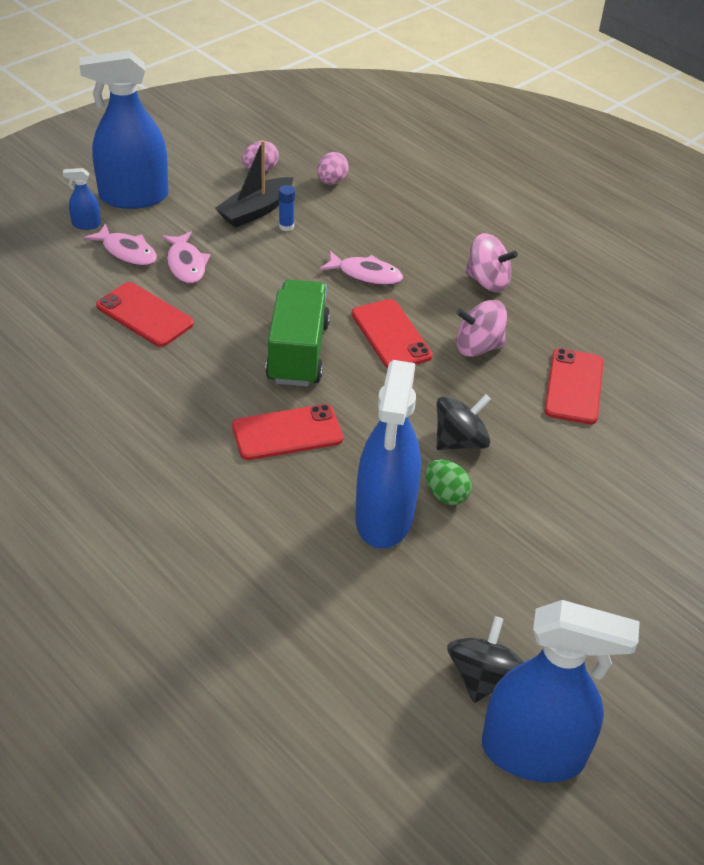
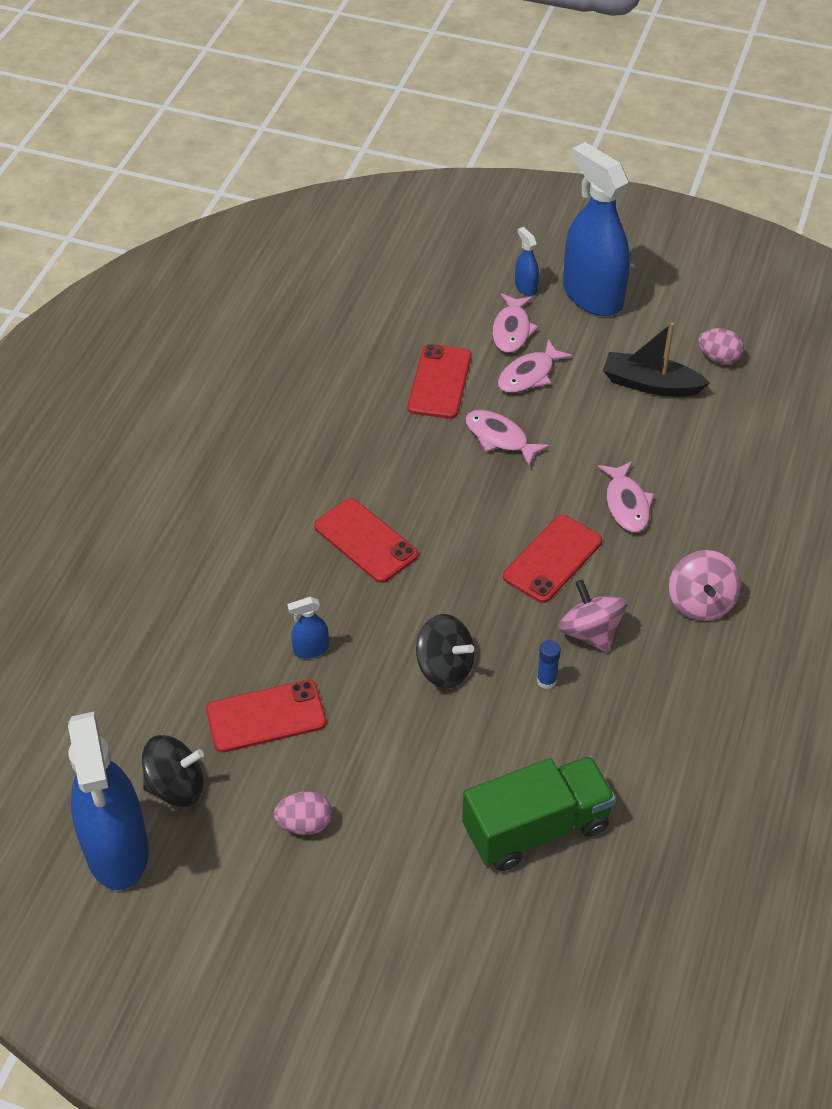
camera: 65 degrees right, 5 degrees up
(240, 309) = (499, 438): none -> pink fish
(286, 226) = (647, 416): blue glue stick -> blue glue stick (546, 680)
(298, 352) = (473, 503): green truck -> green truck (536, 828)
(331, 181) = (751, 417): pink egg -> pink egg (304, 824)
(384, 517) = (311, 649): blue spray bottle -> blue spray bottle, size x0.41
(445, 495) = (368, 683): green egg -> none
(574, 386) = (593, 732): red phone -> red phone (266, 717)

